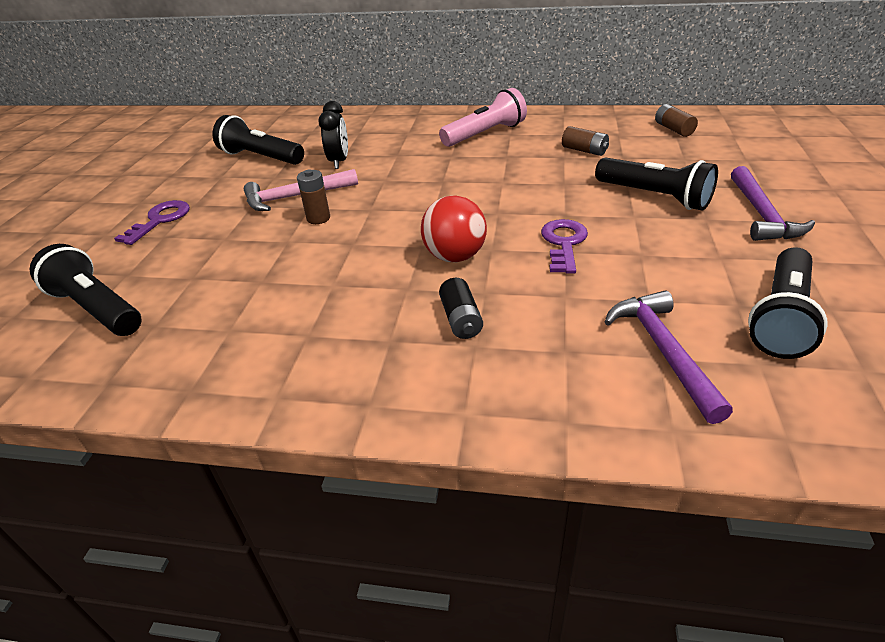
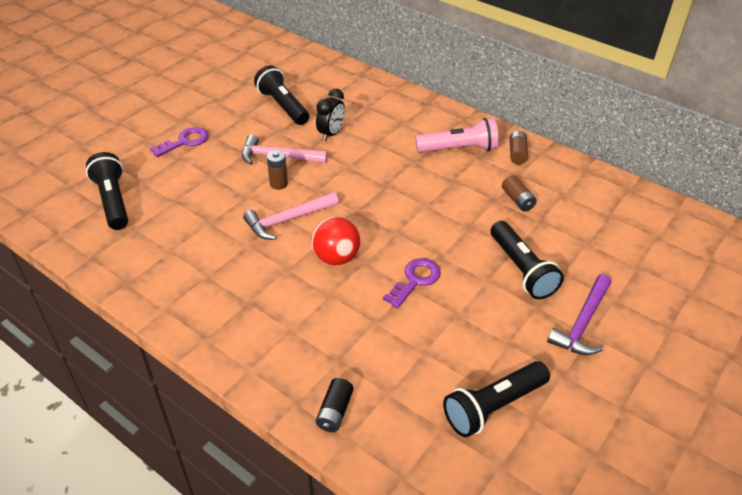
camera: 25 degrees right, 5 degrees up
(361, 245) = (287, 220): none -> pink hammer
(461, 319) = (298, 308): black battery -> black battery (334, 411)
(663, 350) = (394, 389): purple hammer -> none
(673, 129) = (614, 208): brown battery -> brown battery (517, 154)

